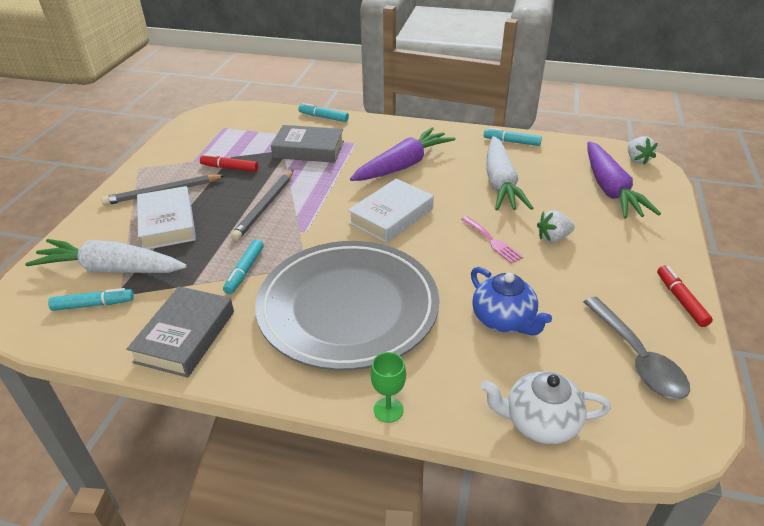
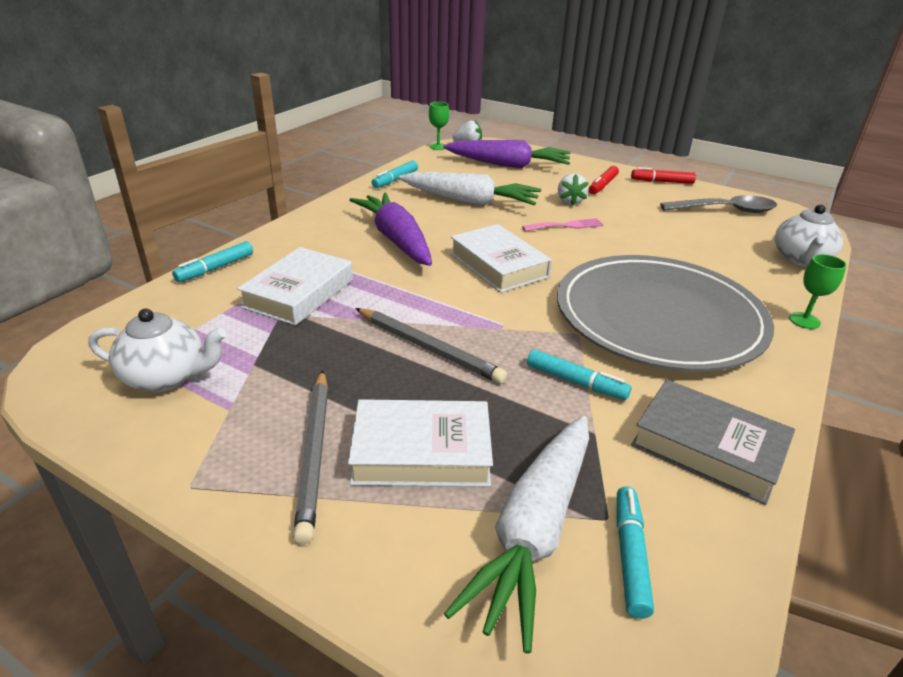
camera: 75 degrees left, 5 degrees down
(214, 138) = (166, 377): none -> white teapot
(230, 168) = (291, 369): red marker -> red marker (603, 185)
(308, 149) = (299, 293): grey book -> white book
(504, 320) = (682, 246): blue teapot -> none
(613, 145) = (438, 146): none -> green goblet

